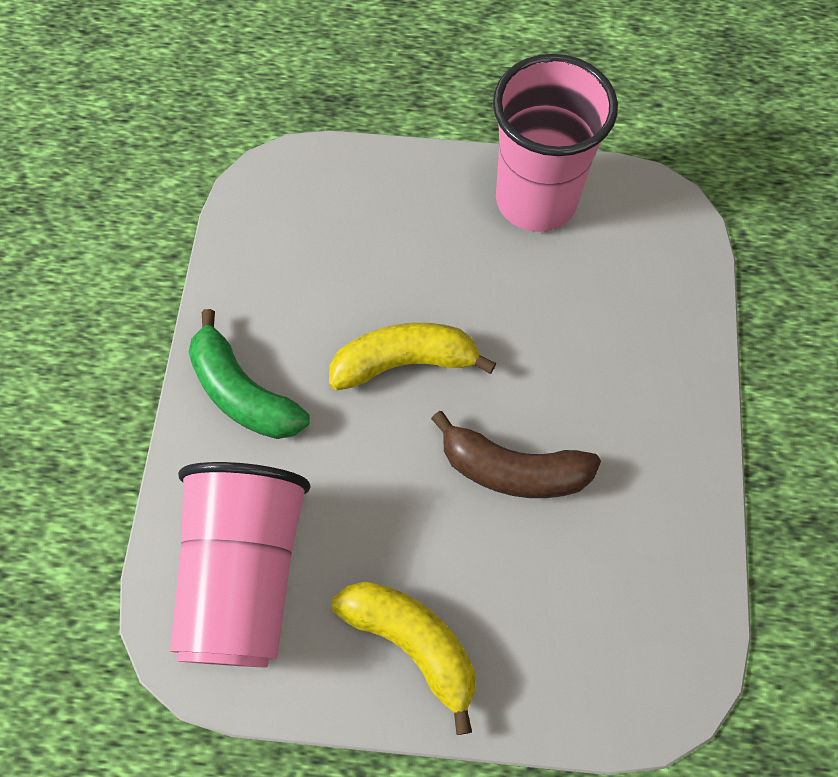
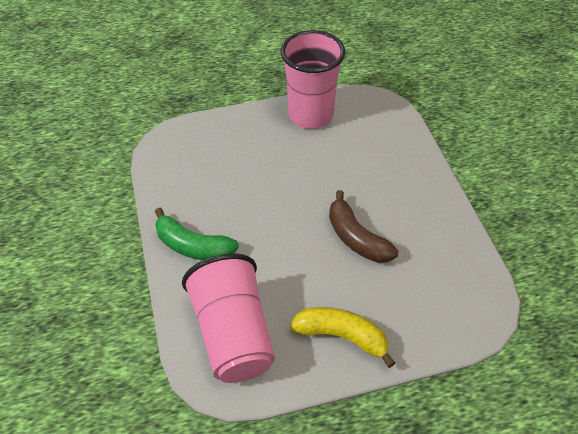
camera: 20 degrees left, 15 degrees down
(405, 362) = (276, 206): yellow banana -> none
(513, 469) = (356, 238): brown banana -> brown banana turned 60 degrees clockwise

